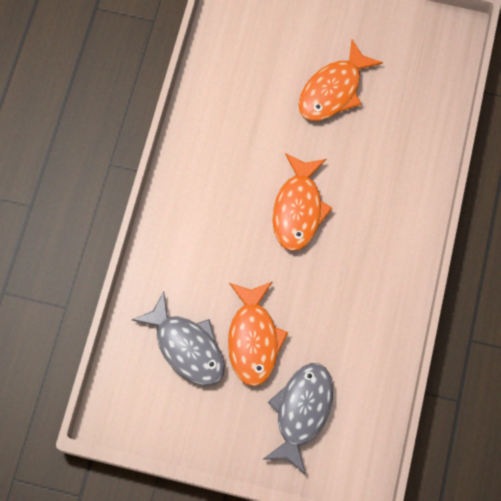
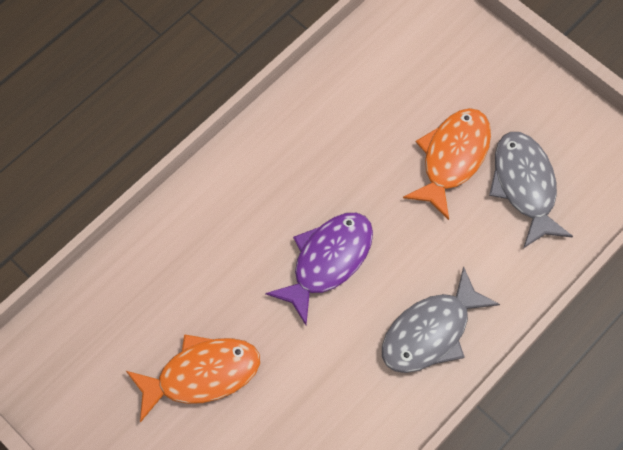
camera: 150 degrees left, 5 degrees down
(298, 209) = (327, 261): orange fish -> purple fish
(301, 411) = (442, 72): grey fish -> grey fish (430, 331)

